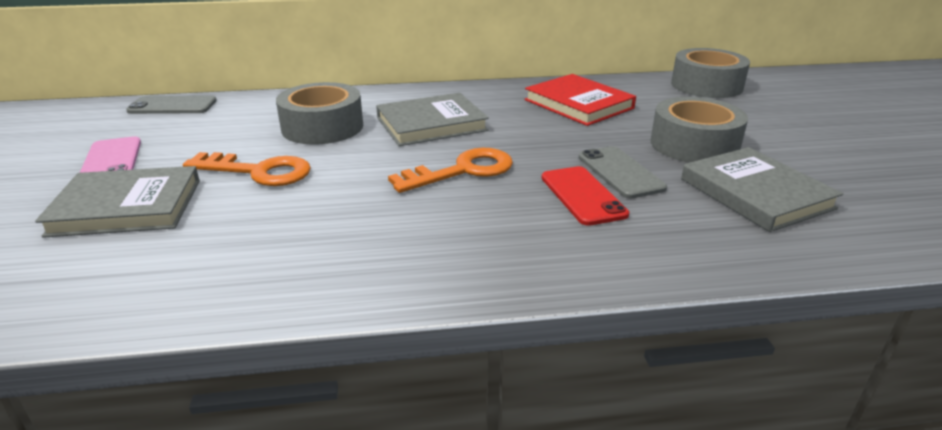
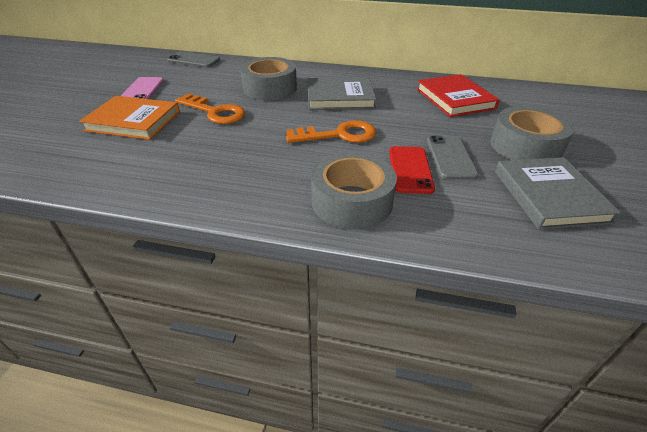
camera: 20 degrees right, 10 degrees up
(127, 207) = (133, 121): grey book -> orange book
(706, 85) = (571, 99): grey tape -> grey tape (352, 201)

